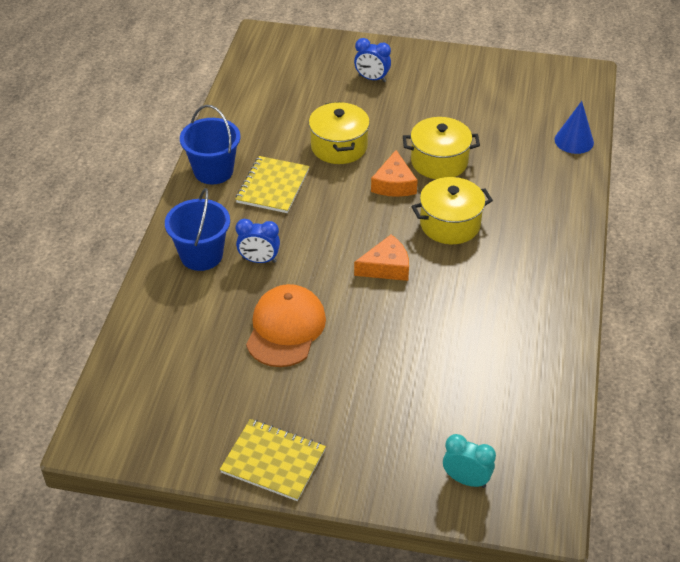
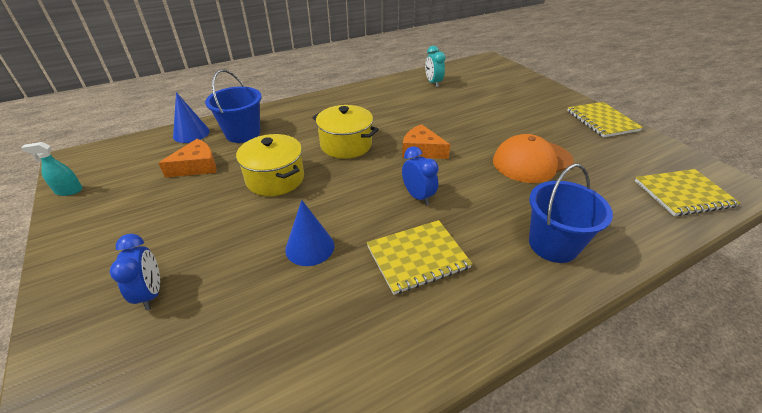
camera: 130 degrees left, 5 degrees down
(134, 386) = (683, 194): none -> yellow notebook
(213, 171) = (454, 324): blue bucket -> blue bucket (243, 133)
(259, 260) = (504, 208): blue clock -> blue clock (418, 196)
(339, 147) = (310, 247): yellow pot -> blue cone
(394, 184) = (330, 187): orange cheese -> orange cheese (196, 166)
(466, 480) = (508, 77): turquoise clock -> turquoise clock (433, 83)
(531, 66) = (69, 191): none -> turquoise spray bottle

